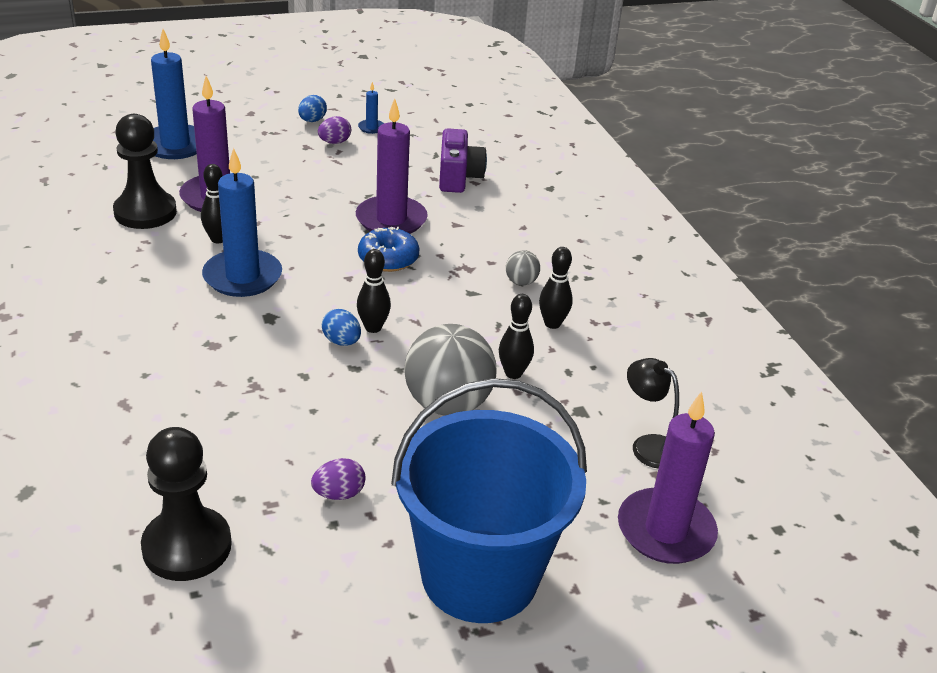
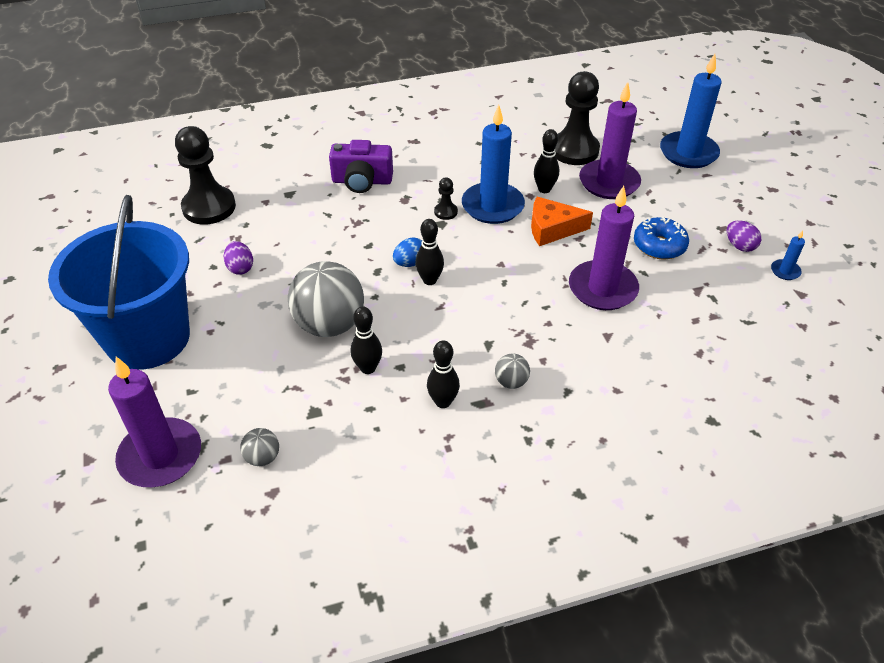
camera: 95 degrees right, 10 degrees up
(247, 312) = (445, 212): none -> black pawn
(292, 240) = (552, 229): none -> orange cheese
(312, 121) = (778, 229): blue egg -> none
(388, 259) = (534, 287): blue donut -> blue donut (659, 245)
(458, 177) = (705, 339): purple camera -> purple camera (362, 181)
(647, 446) = (262, 457): black lamp -> grey ball

